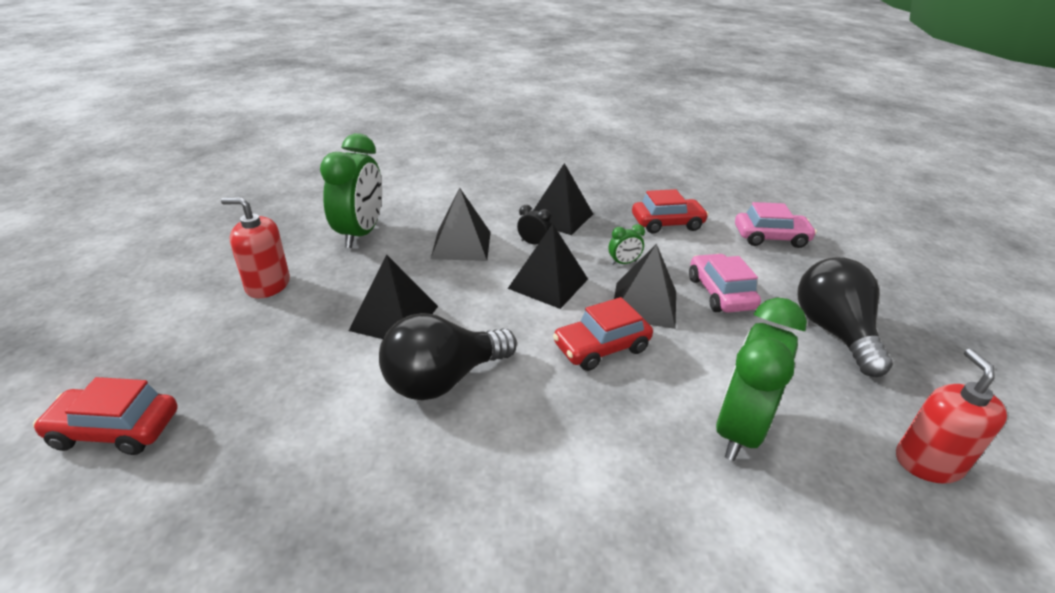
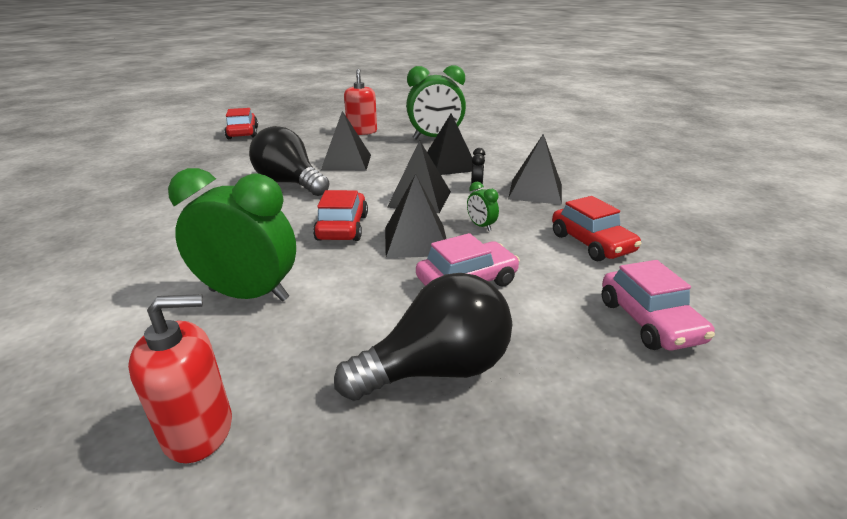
camera: 75 degrees right, 5 degrees down
(601, 347) = (342, 227): red car -> red car turned 45 degrees clockwise

